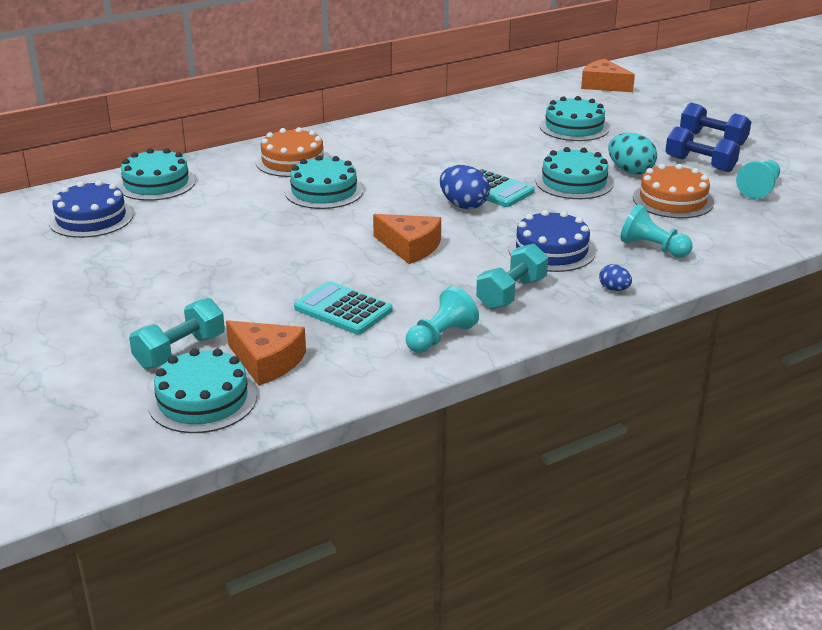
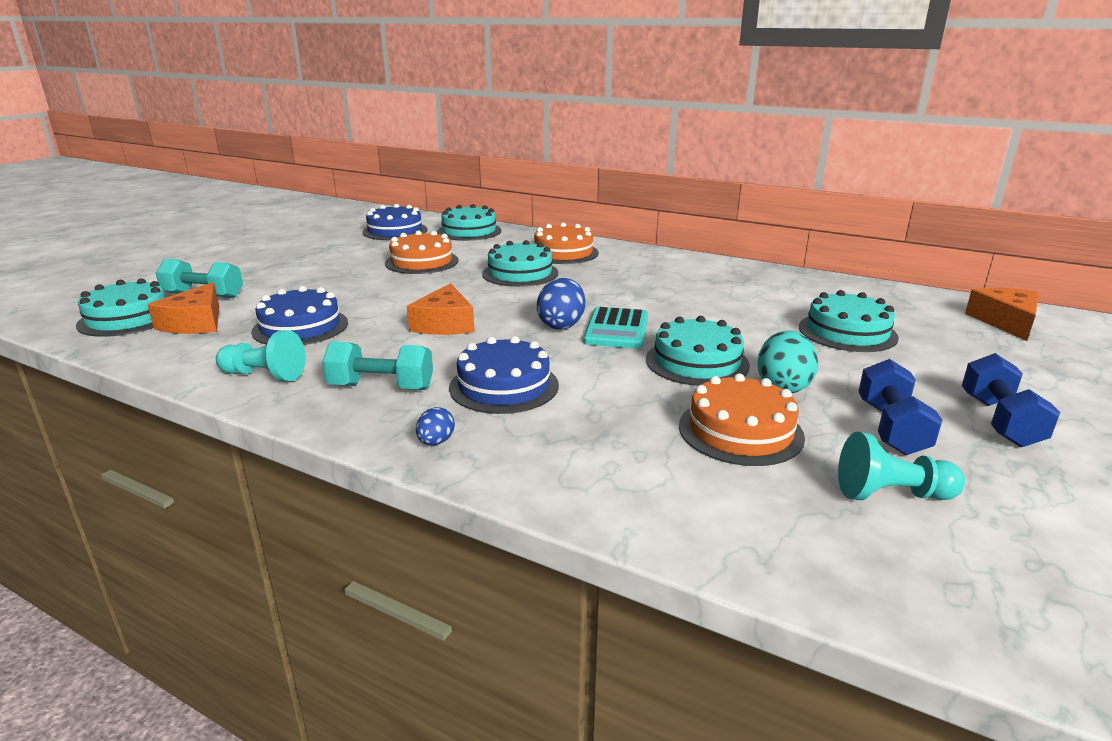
camera: 60 degrees right, 5 degrees down
(227, 225) = (422, 262): none -> orange cake
(343, 309) = (300, 327): turquoise calculator -> blue cake
(653, 248) = (576, 445): turquoise pawn -> none

